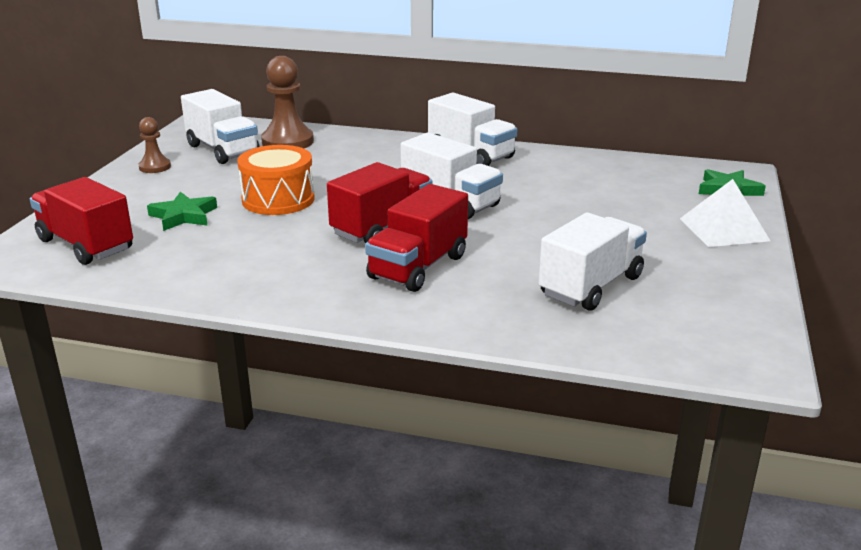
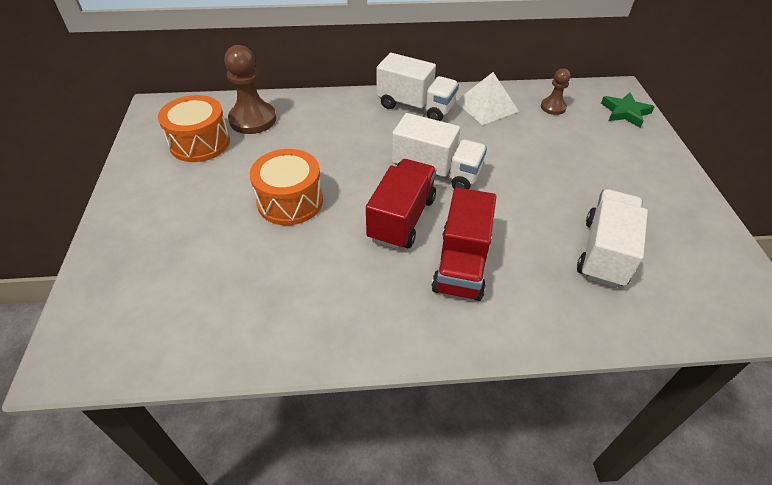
camera: 20 degrees left, 20 degrees up
(86, 245) = (142, 313): red truck -> none
(155, 167) = (147, 180): brown pawn -> brown pawn (553, 107)
(183, 216) = (216, 245): green star -> none
(223, 150) = (200, 143): white truck -> orange drum
(724, 229) = (650, 159): white pyramid -> white pyramid (486, 106)

